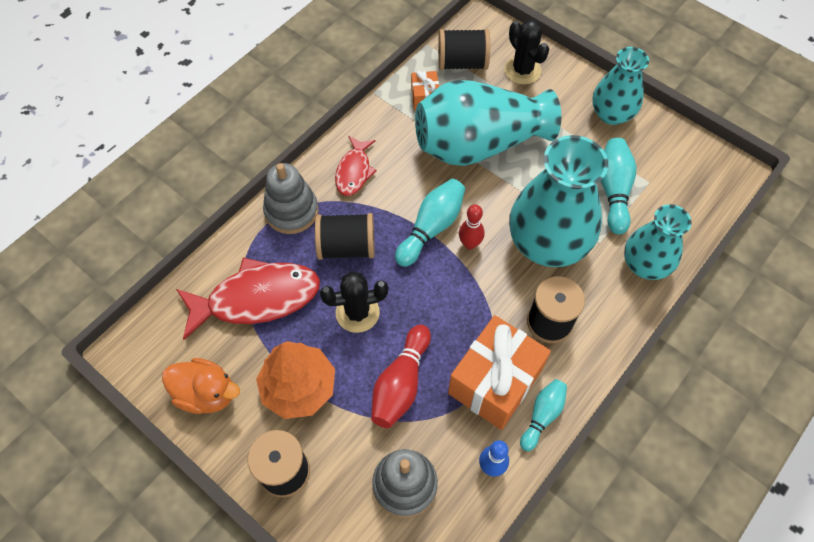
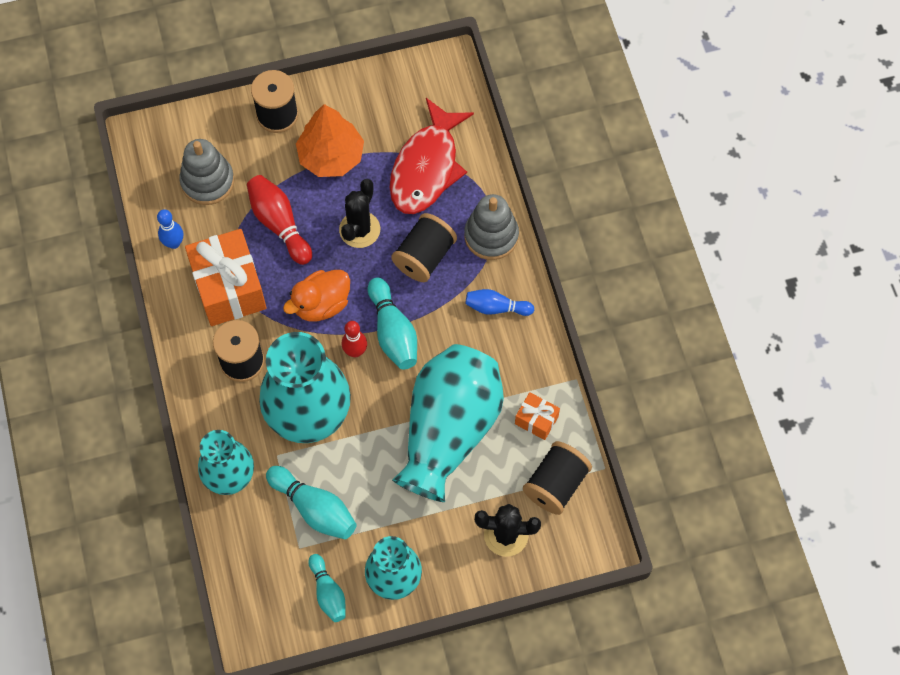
camera: 125 degrees right, 5 degrees up
(206, 393) = (373, 96): orange duck -> orange duck (321, 304)
(354, 171) = (496, 307): red fish -> blue bowling pin
(542, 416) = (179, 302): turquoise bowling pin -> turquoise bowling pin (328, 592)

